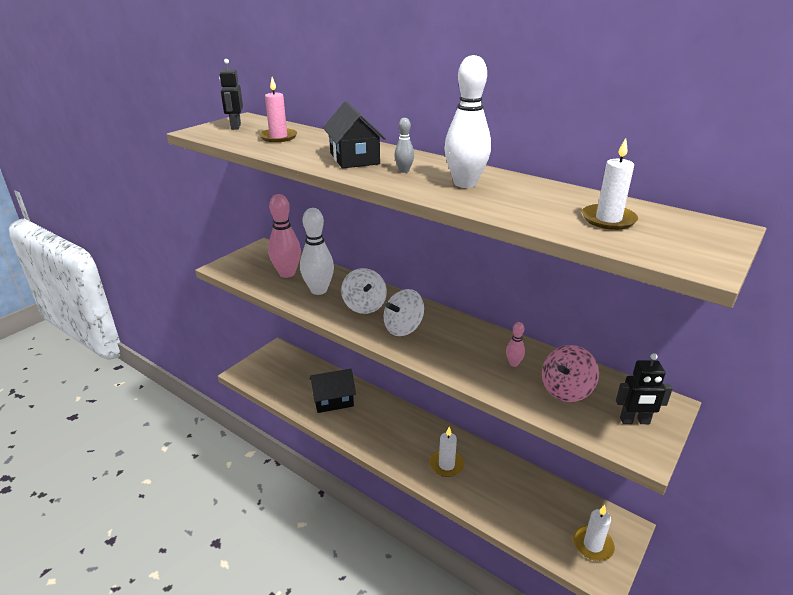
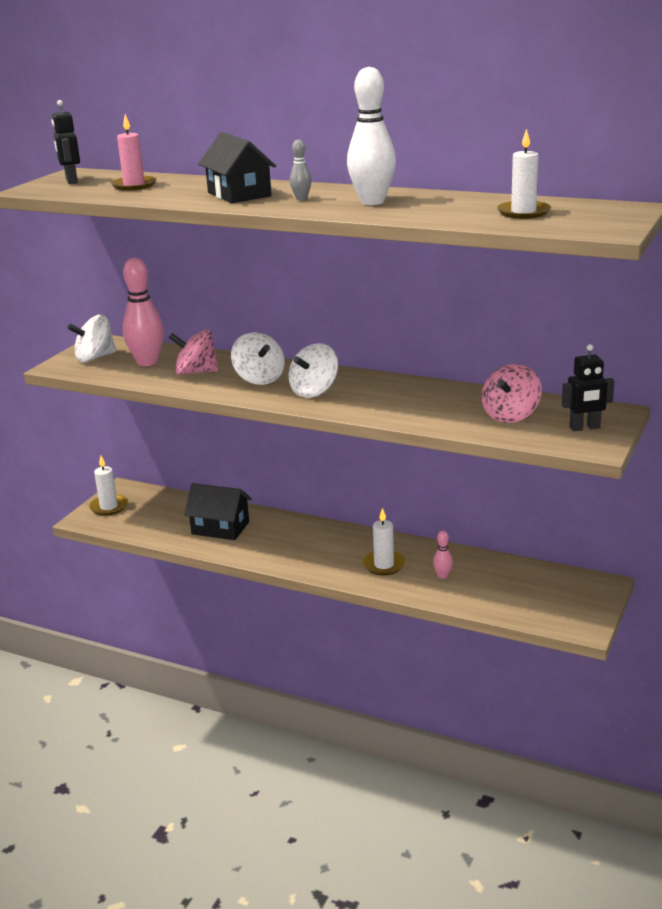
camera: 10 degrees left, 5 degrees down
(252, 262) = (95, 357): none -> white spinning top
(318, 290) = (196, 372): white bowling pin -> pink spinning top
(333, 400) = (220, 528): black house -> black house turned 45 degrees clockwise
(513, 363) = (449, 403): pink bowling pin -> pink bowling pin (442, 576)
(592, 545) = (568, 604): white candle -> white candle (109, 507)

